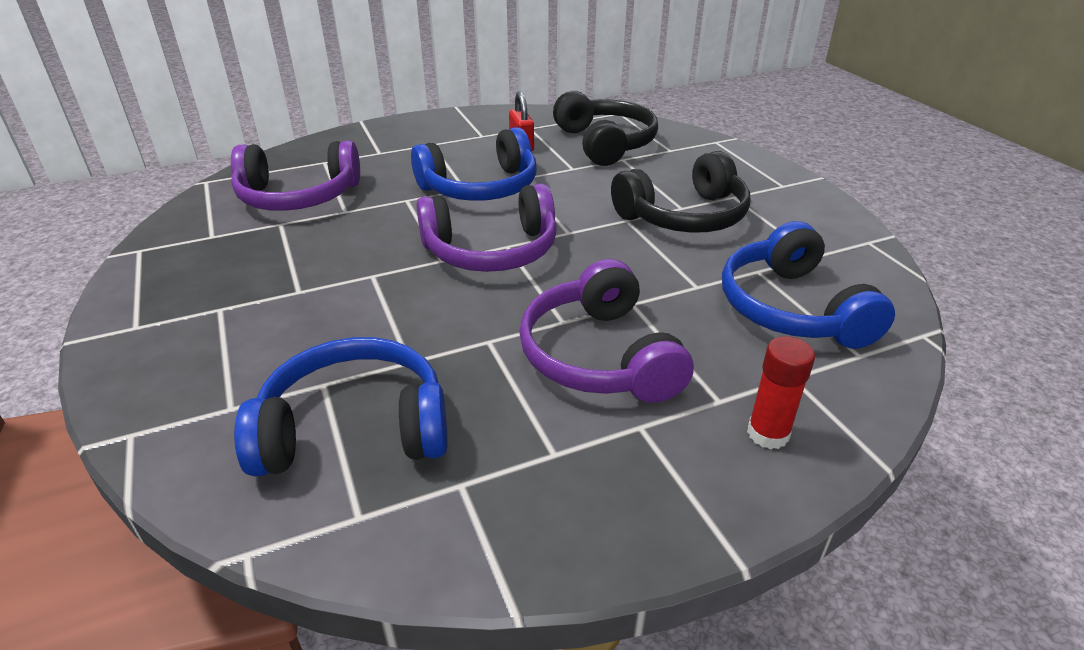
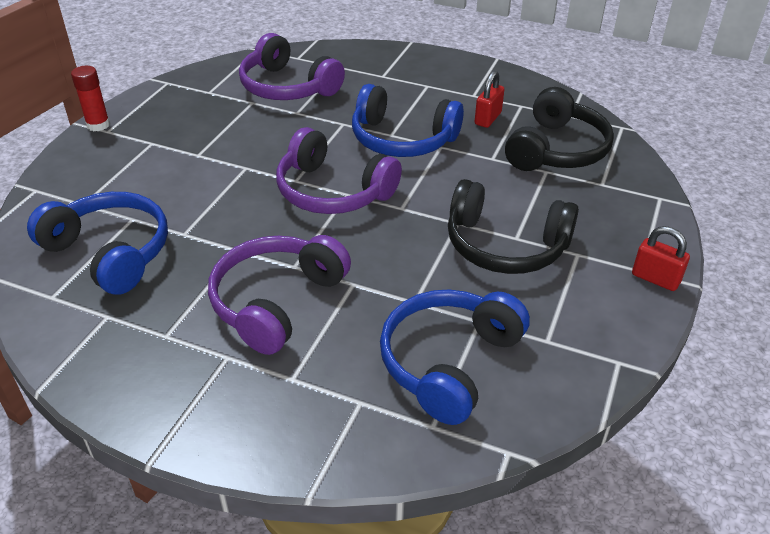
camera: 45 degrees right, 5 degrees up
(768, 434) = (282, 418): red glue stick -> red glue stick (98, 125)
(798, 185) = (655, 278): none -> red padlock

